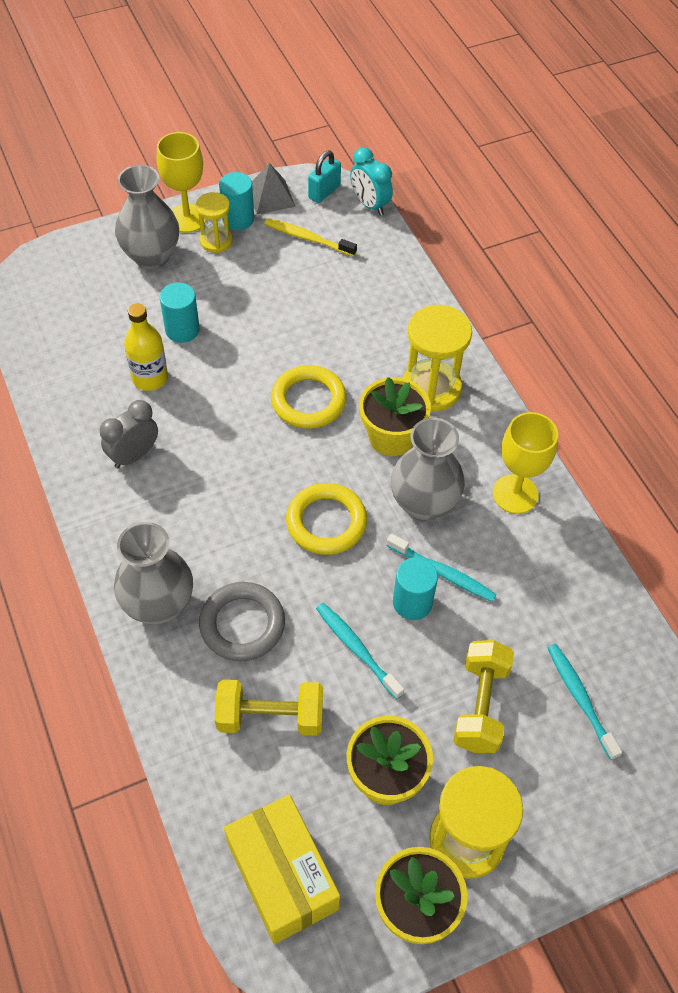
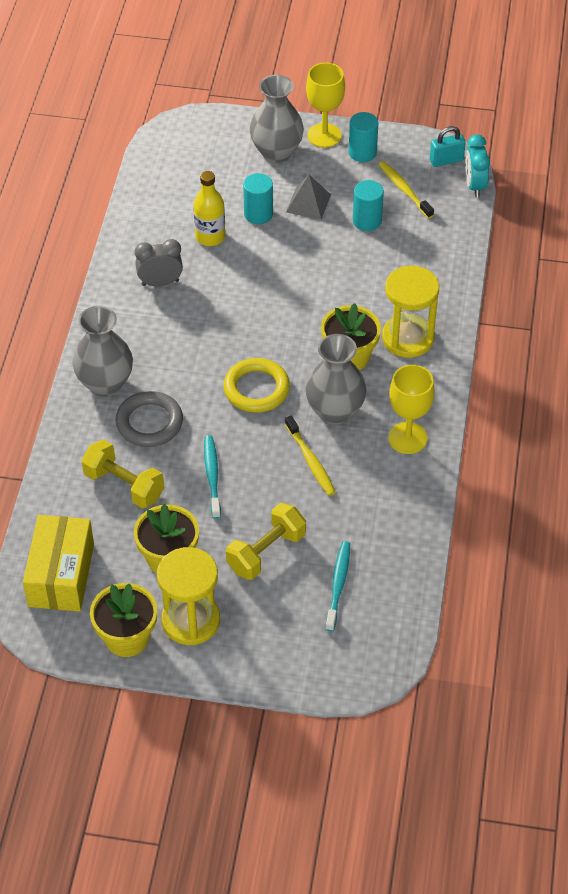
camera: 35 degrees right, 5 degrees down
(216, 241) = (333, 161): yellow hourglass -> none
(270, 196) = (401, 146): grey pyramid -> grey pyramid (308, 203)
(308, 401) = (309, 304): yellow ring -> none
(412, 602) = (273, 468): turquoise cylinder -> turquoise cylinder (367, 221)
(443, 572) = (310, 461): turquoise toothbrush -> yellow toothbrush

